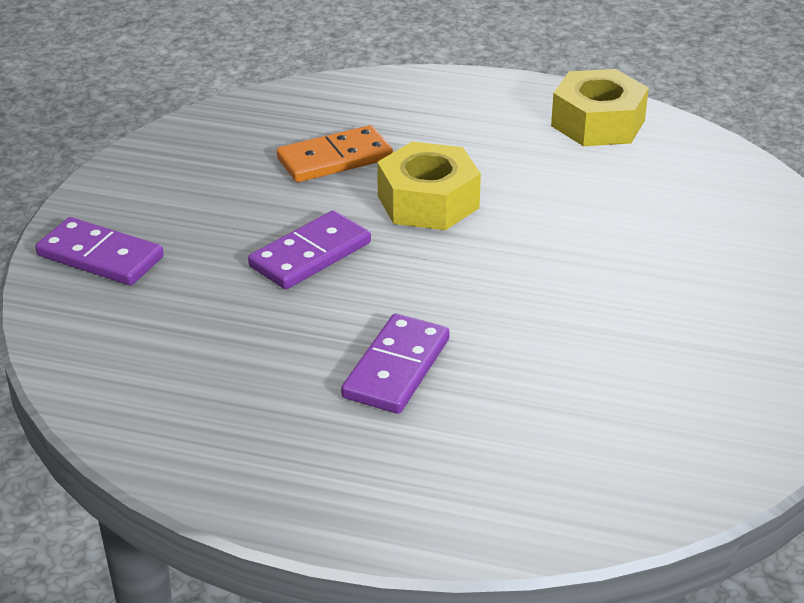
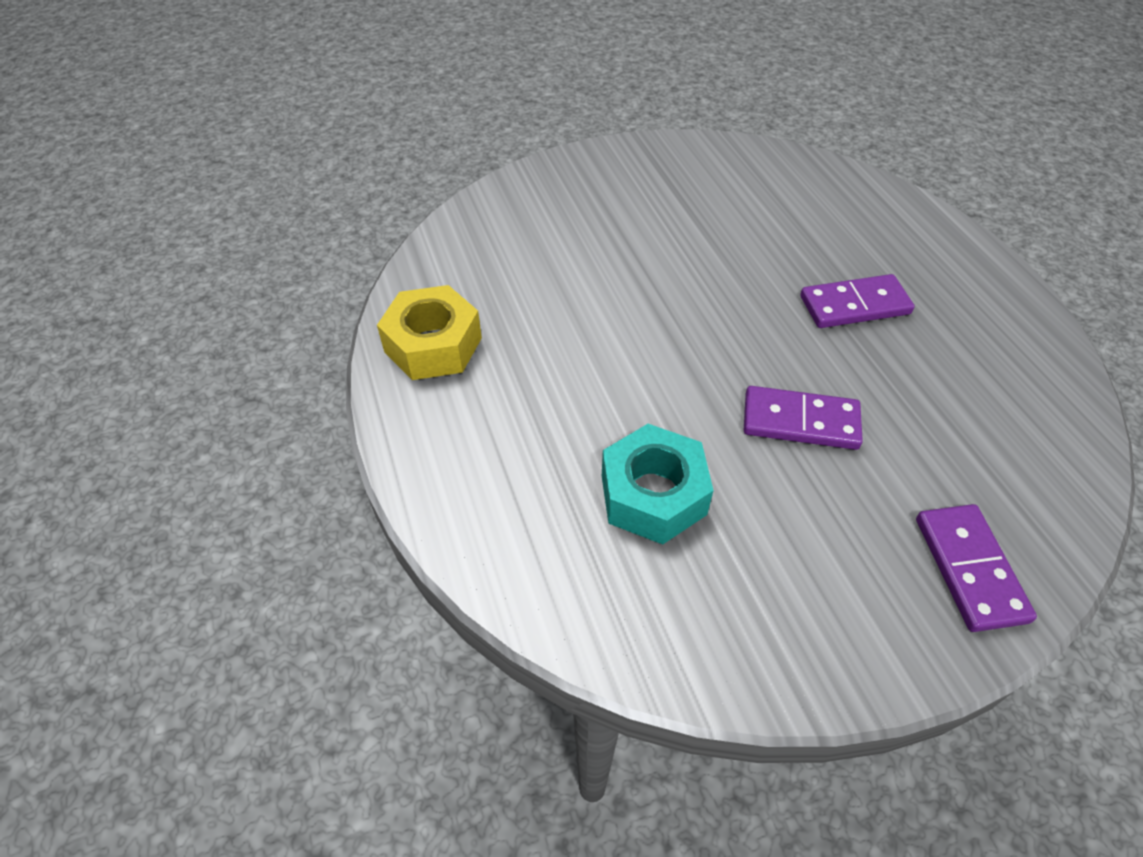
camera: 125 degrees left, 15 degrees up
(334, 159) = (653, 495): orange domino -> turquoise nut
(428, 202) = (656, 390): yellow nut -> none

